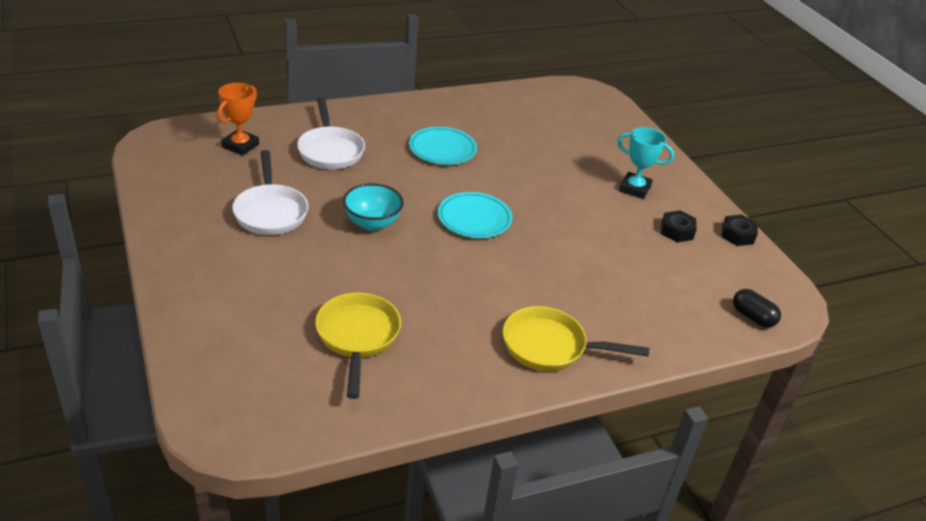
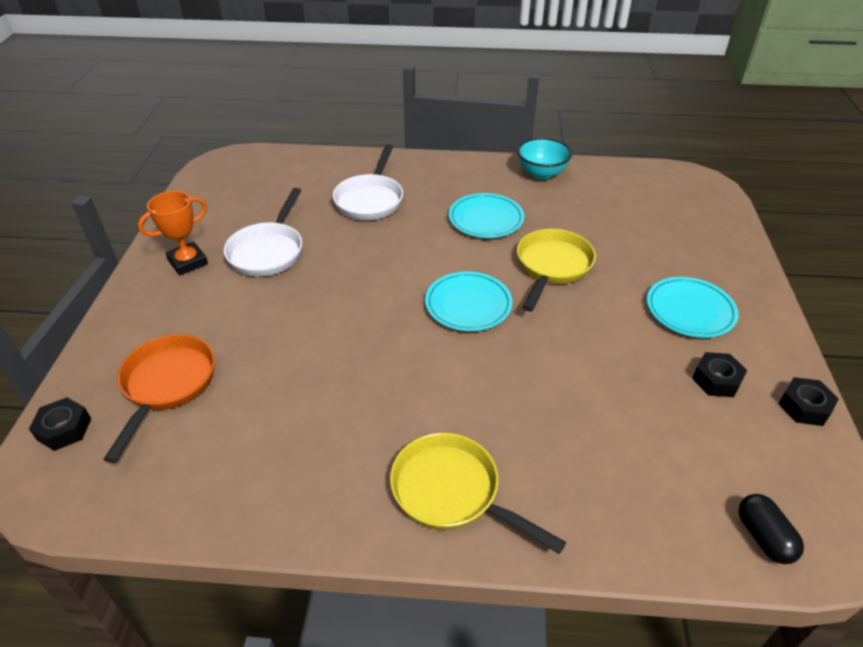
camera: 30 degrees right, 5 degrees up
(206, 391) = (64, 429): none -> black nut
(240, 146) = (291, 180): orange trophy -> orange trophy (188, 262)
(270, 336) = (167, 385): none -> orange pan
(357, 337) = (248, 413): yellow pan -> yellow pan (552, 267)
(372, 223) = (356, 285): turquoise bowl -> turquoise bowl (541, 173)
(634, 189) = (690, 311): turquoise trophy -> turquoise plate

